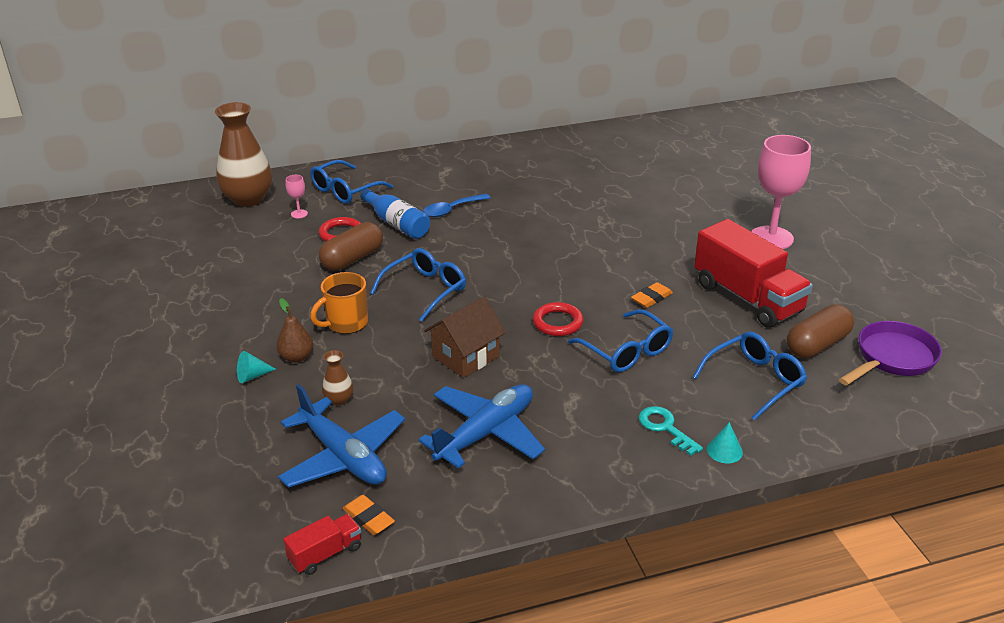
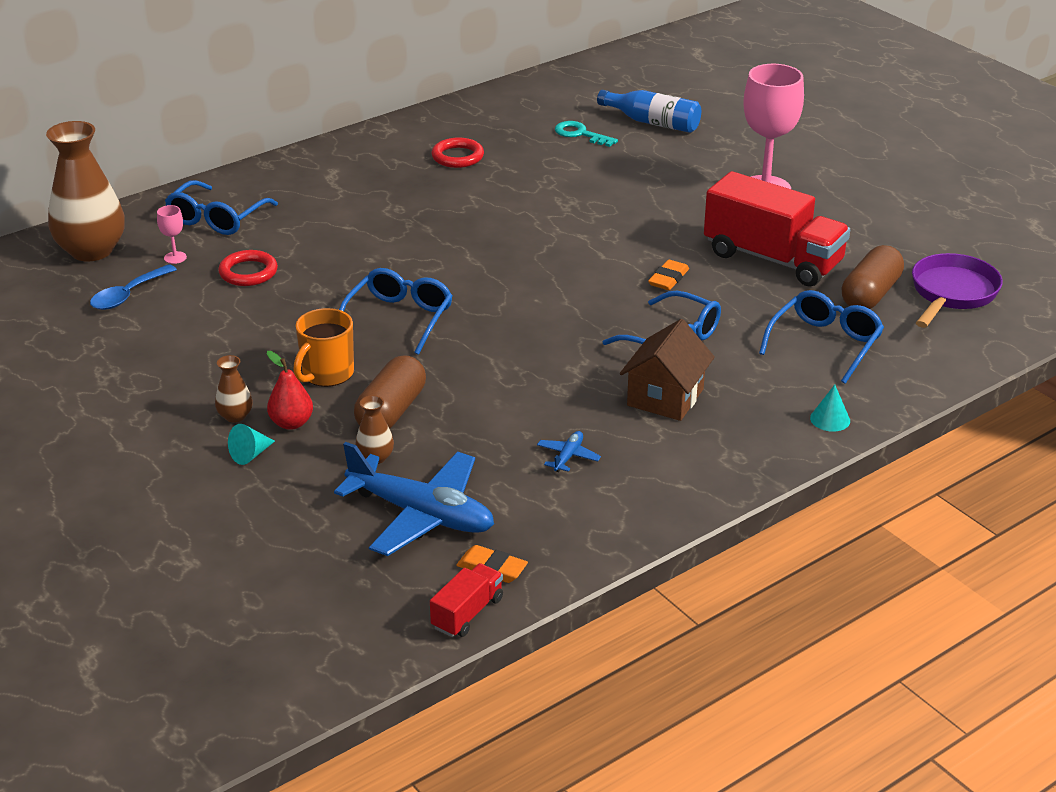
camera: 20 degrees left, 0 degrees up
(261, 343) = (235, 416): none -> brown vase
(296, 357) = (291, 423): brown pear -> red pear
(352, 259) = (283, 299): brown capsule -> brown capsule (391, 411)
(397, 224) = (312, 248): blue bottle -> blue bottle (653, 122)
(452, 210) = (371, 219): blue spoon -> blue spoon (128, 295)
(466, 356) = (495, 382): brown house -> brown house (665, 397)
(486, 433) = (568, 457): blue plane -> blue plane, size x0.41
(558, 322) = (578, 325): red ring -> red ring (457, 157)
(665, 428) = (757, 410): turquoise key -> turquoise key (580, 134)

